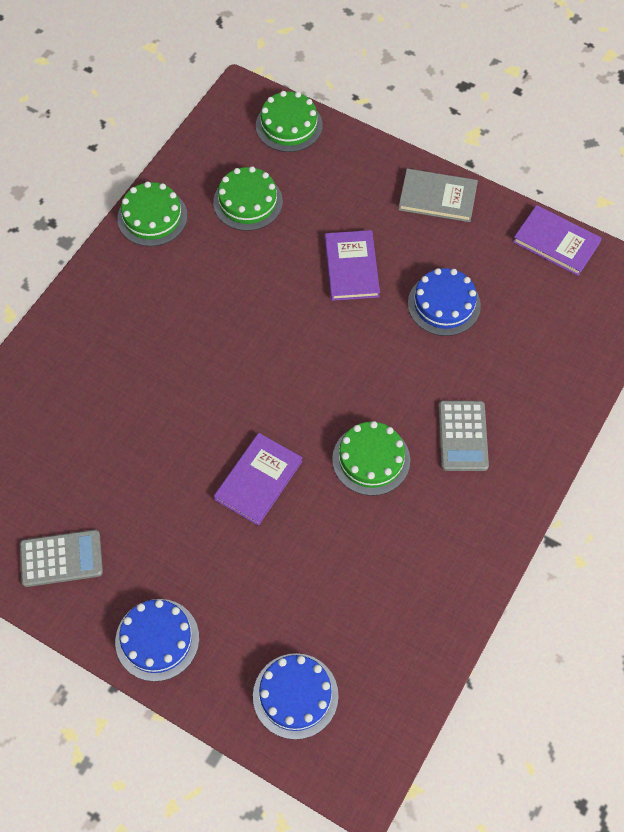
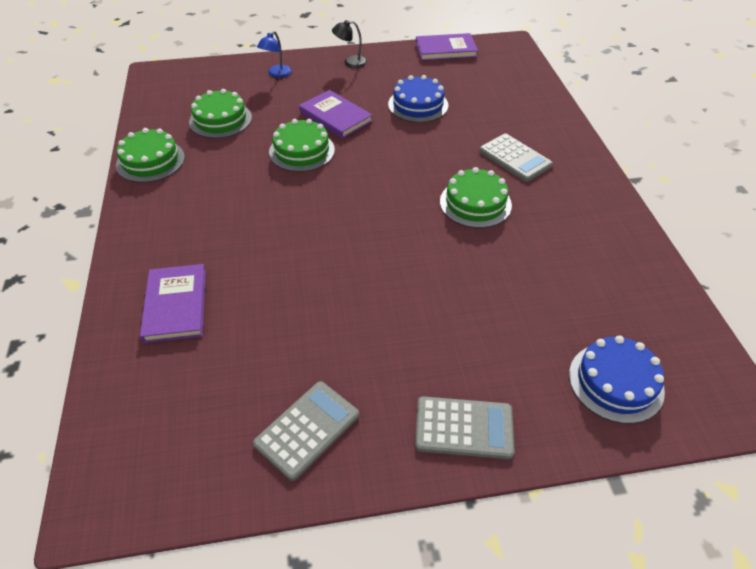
camera: 40 degrees left, 15 degrees down
(157, 639) = (464, 428): blue cake -> grey calculator
(258, 480) = (412, 263): purple book -> purple book (175, 305)
(289, 125) = (208, 73): green cake -> green cake (302, 151)
(350, 169) = (276, 74): none -> blue lamp
(437, 197) = (350, 62): grey book -> black lamp

